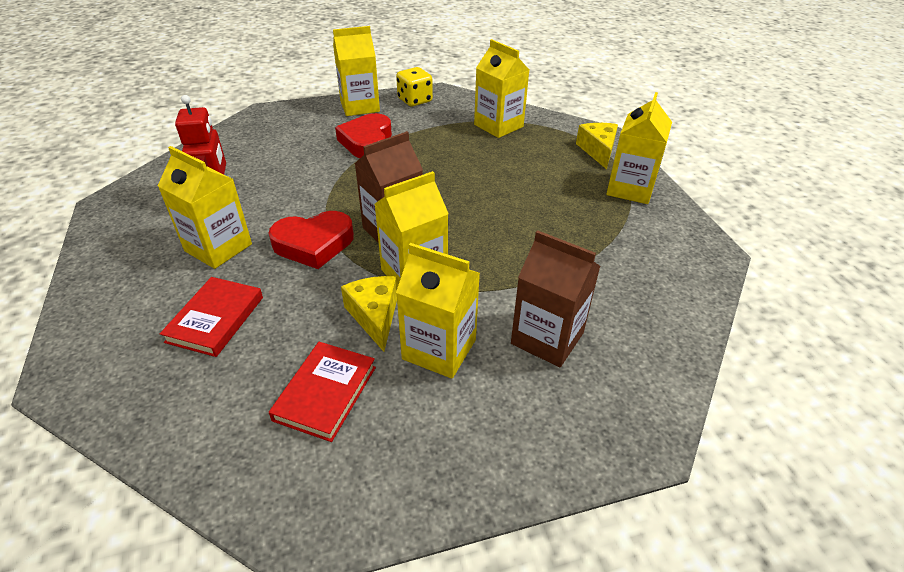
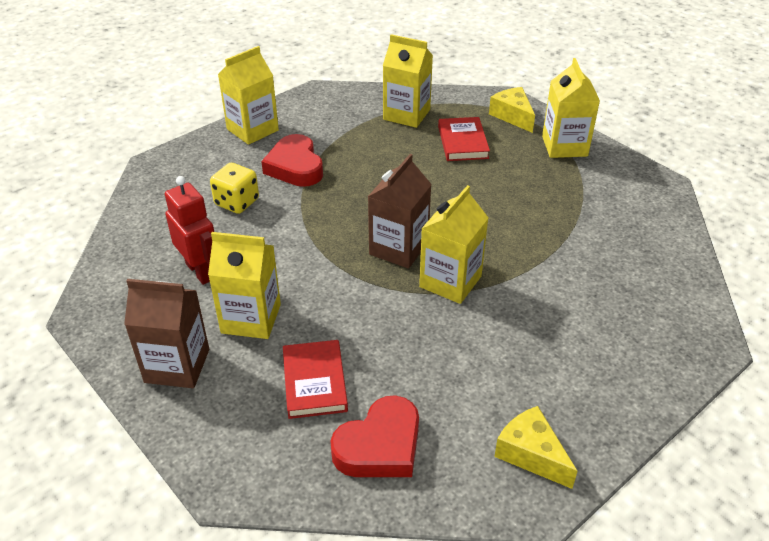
camera: 25 degrees left, 0 degrees up
(314, 244) = (338, 284): red heart -> red heart (380, 446)
(325, 393) = (464, 403): red book -> red book (462, 142)
(374, 316) = (449, 328): yellow cheese -> yellow cheese (531, 454)
(415, 100) = (303, 108): yellow dice -> yellow dice (237, 202)
(439, 349) = (522, 335): yellow carton -> none
(547, 338) = (594, 296): brown carton -> brown carton (177, 366)

